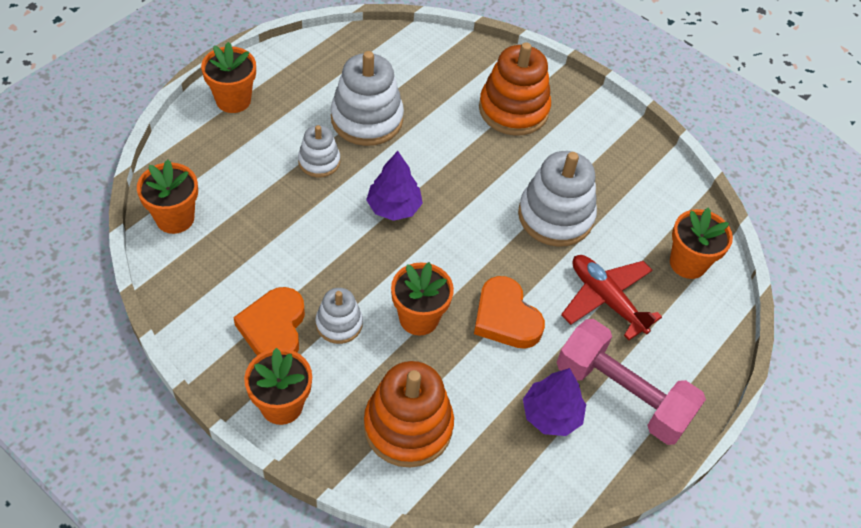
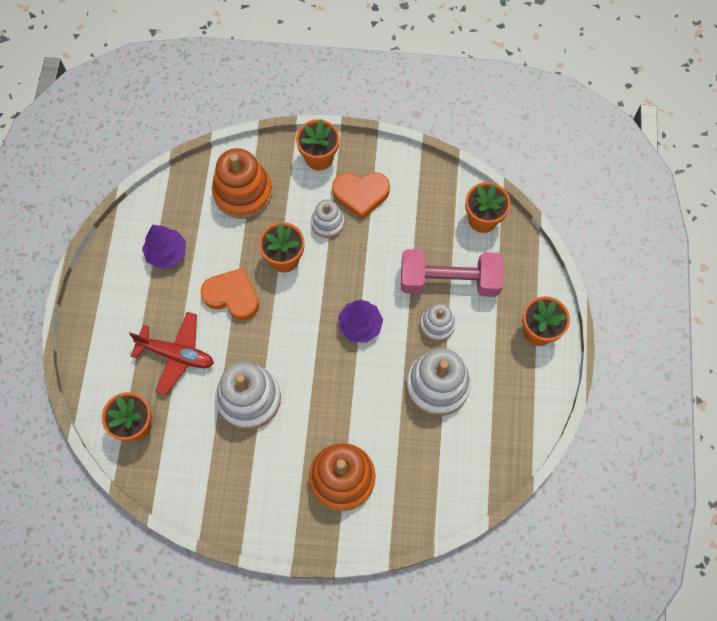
camera: 150 degrees right, 15 degrees up
(274, 329) = (361, 194): orange heart -> orange heart turned 120 degrees clockwise
(622, 394) = (131, 294): pink dumbbell -> pink dumbbell (449, 281)

